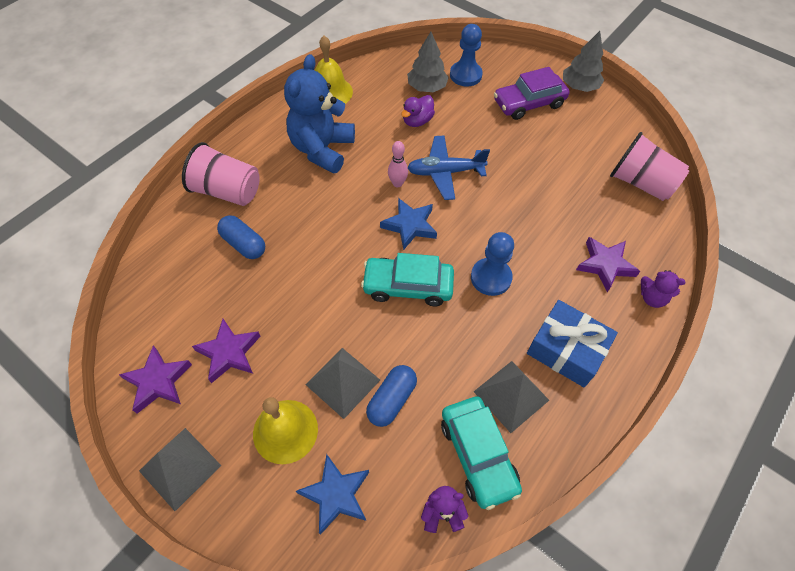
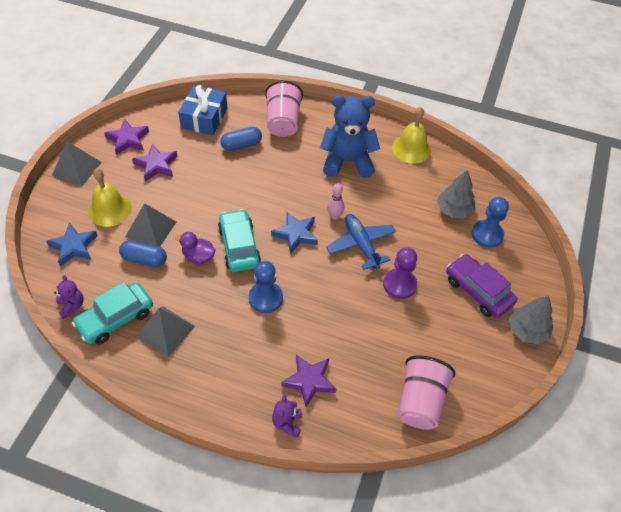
camera: 70 degrees right, 5 degrees down
(244, 244) = (241, 145): blue capsule -> blue capsule turned 45 degrees clockwise
(417, 121) = (409, 213): purple duck -> purple duck (198, 257)
(505, 157) = (399, 284): none -> purple pawn
(566, 350) = (215, 362): blue gift -> blue gift (204, 118)

